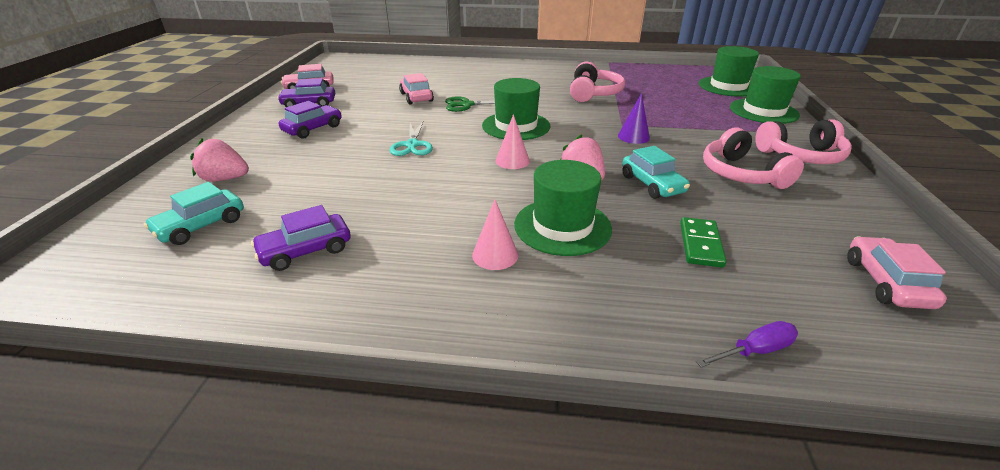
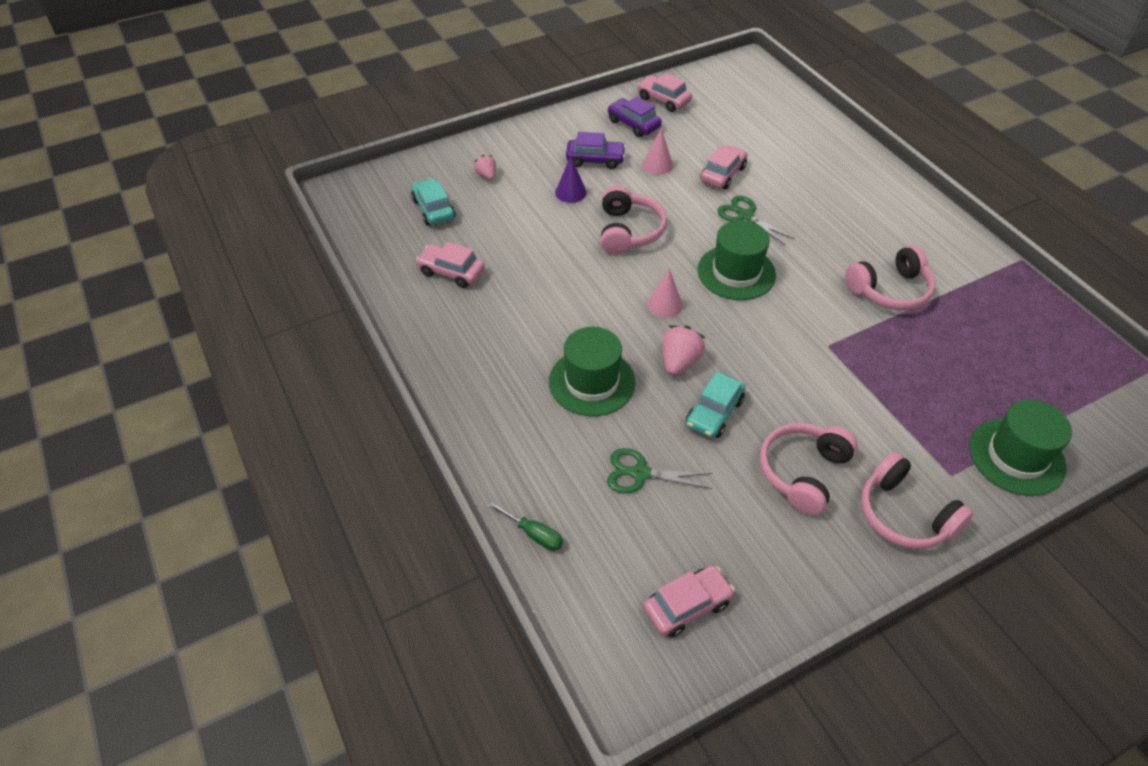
camera: 55 degrees right, 15 degrees up
(201, 226) = (433, 209): turquoise car -> turquoise car turned 60 degrees clockwise
(225, 179) = (487, 175): pink strawberry -> pink strawberry, size x0.61
(306, 251) = (451, 272): purple car -> pink car
(412, 145) = (629, 231): turquoise scissors -> pink headphones
(495, 255) = (524, 362): pink cone -> pink cone (657, 165)
(633, 137) = (805, 365): purple cone -> purple cone (570, 192)
(700, 244) = (640, 473): green domino -> green scissors
(728, 86) = (1073, 402): green hat -> none
(754, 351) = (533, 534): purple screwdriver -> green screwdriver

